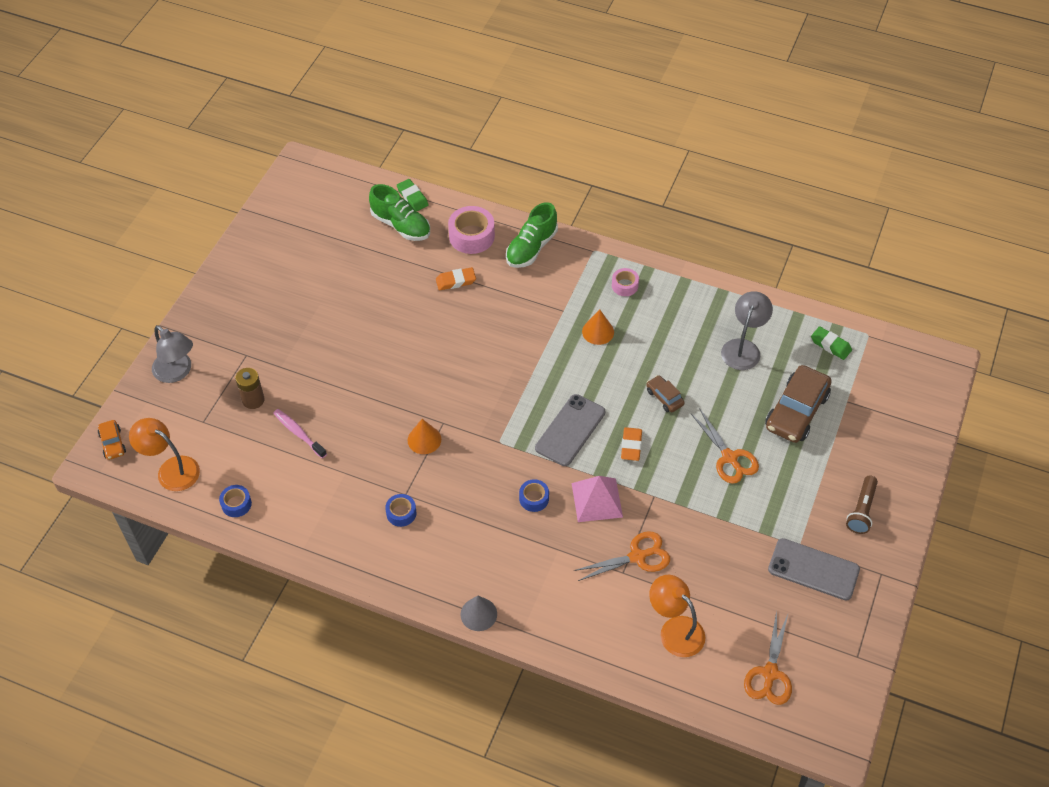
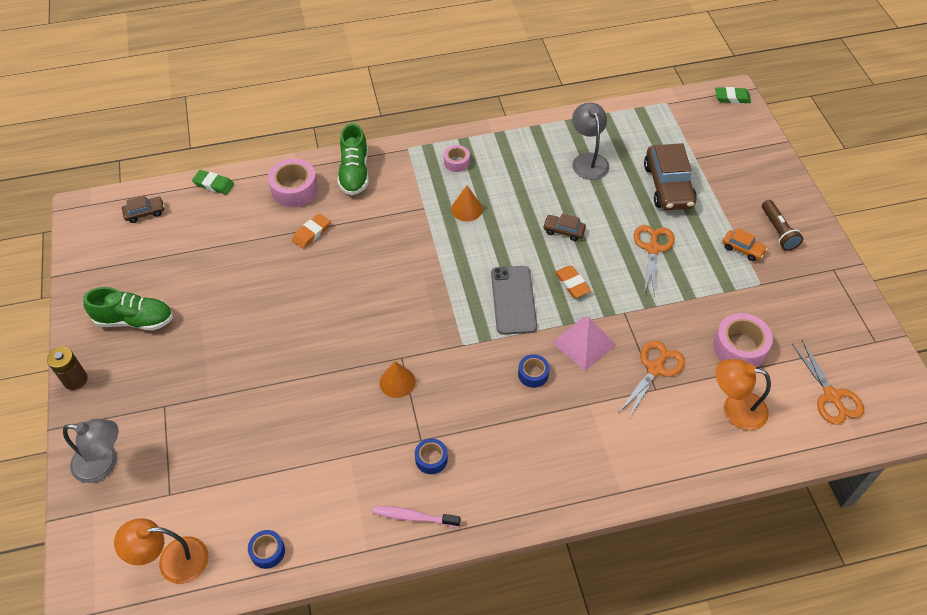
camera: 35 degrees left, 0 degrees up
(113, 443) = (87, 575): orange car -> orange car (742, 249)
(253, 400) = (205, 443): brown battery -> brown battery (75, 380)
(298, 433) = (275, 447): pink toothbrush -> pink toothbrush (413, 517)
(343, 193) = (145, 213): none -> brown car
(401, 225) = (222, 213): green shoe -> green shoe (135, 320)
(478, 614) = (573, 503): grey cone -> none
(727, 584) = (739, 347): none -> pink tape
(729, 458) = (652, 248): orange scissors -> orange scissors turned 105 degrees counterclockwise
(813, 569) = (787, 296): grey phone -> none
(830, 345) = (647, 124): green eraser -> green eraser (732, 98)

